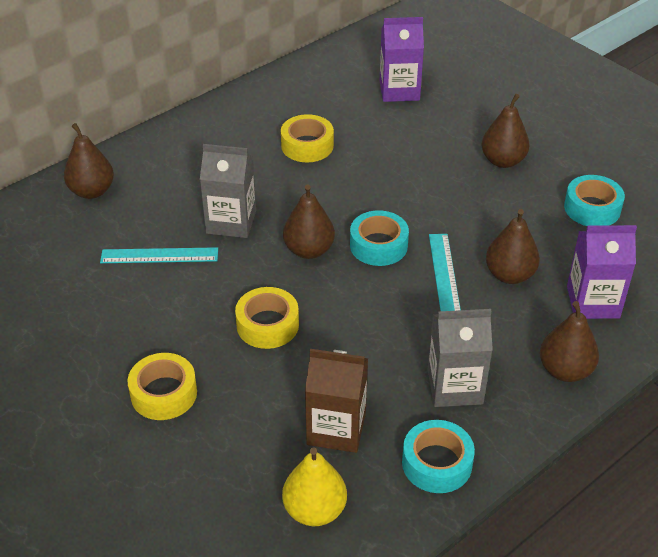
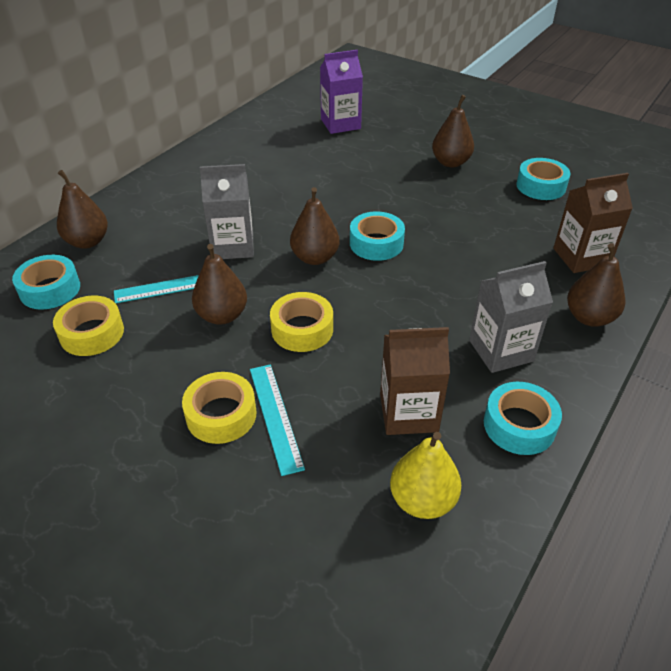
camera: 15 degrees left, 0 degrees up
(44, 237) = (50, 289): none -> turquoise tape
(307, 145) = (279, 175): yellow tape -> yellow tape (92, 333)
(444, 274) = (445, 257): turquoise ruler -> turquoise ruler (275, 416)
(509, 275) = (501, 248): brown pear -> brown pear (222, 315)
(593, 302) = (581, 257): purple carton -> brown carton

